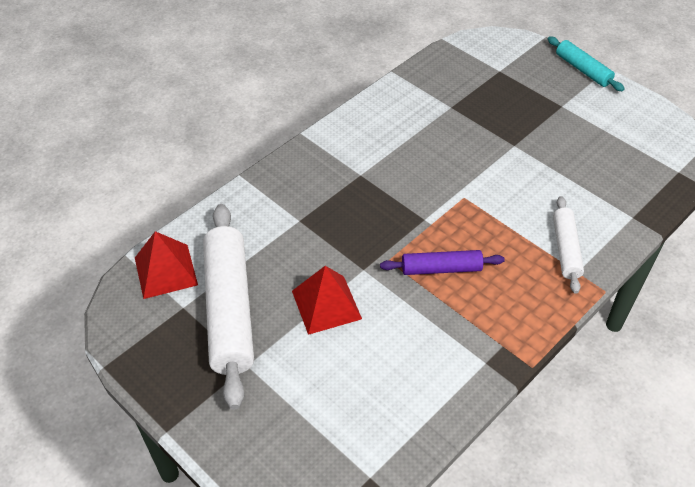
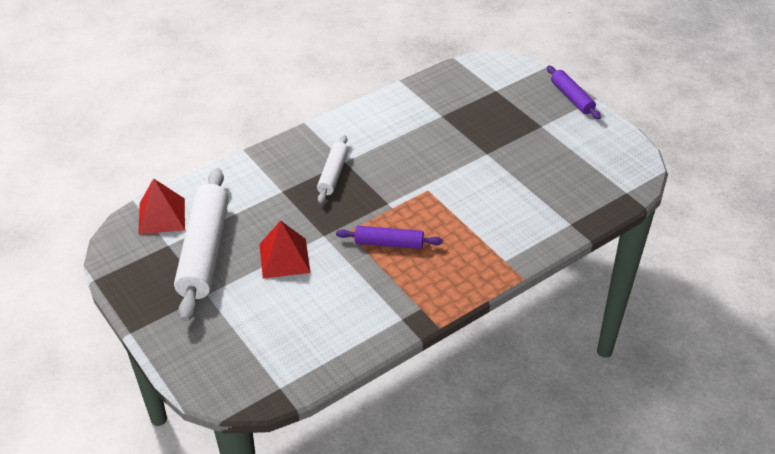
camera: 10 degrees right, 5 degrees down
(565, 249) = (501, 241): white rolling pin -> white rolling pin (333, 174)
(582, 70) = (571, 97): turquoise rolling pin -> purple rolling pin

